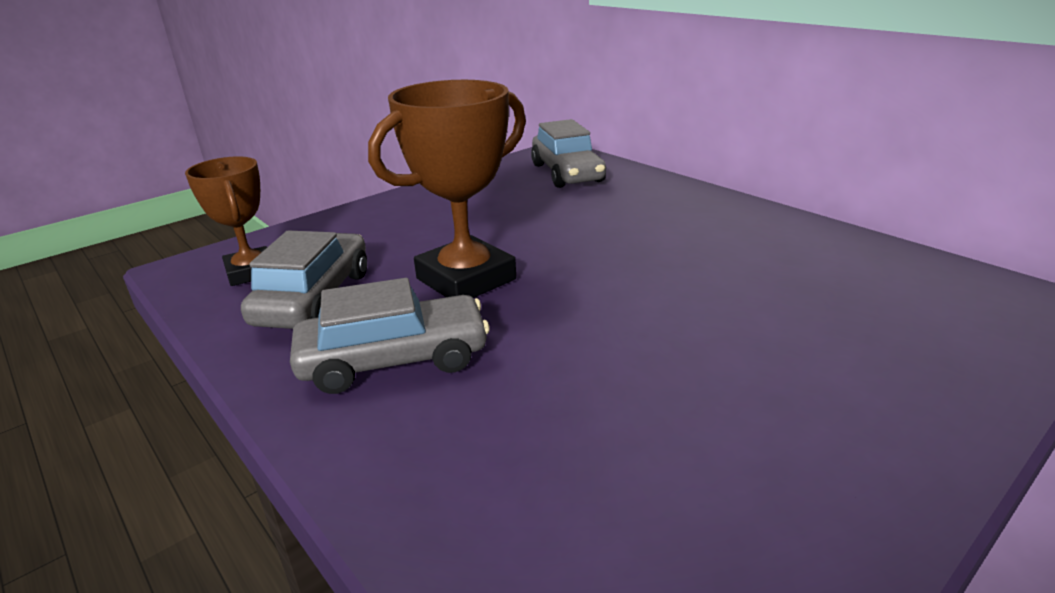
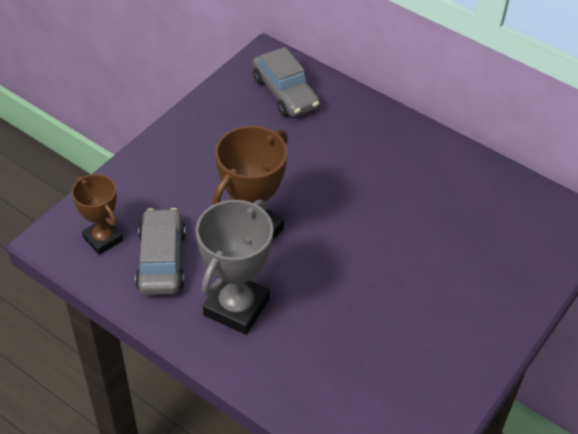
camera: 15 degrees left, 20 degrees up
(394, 360) = (236, 307): grey car -> grey trophy

